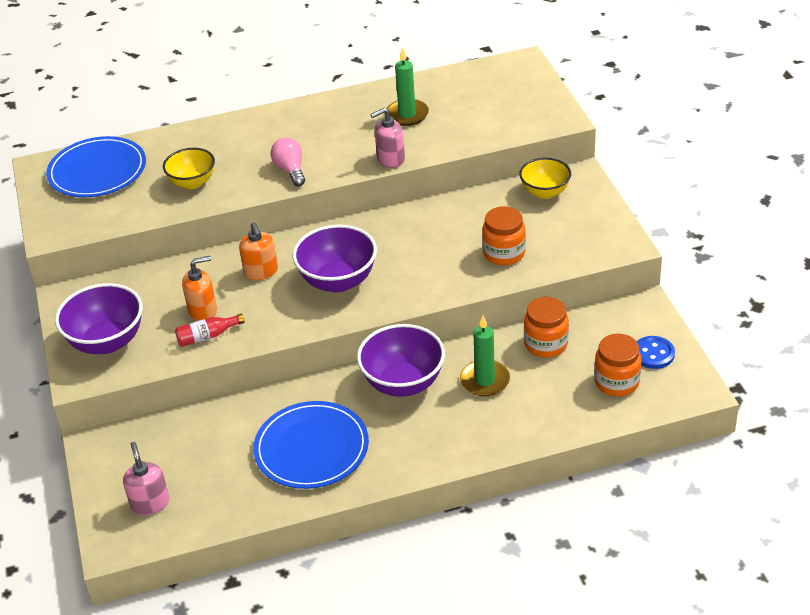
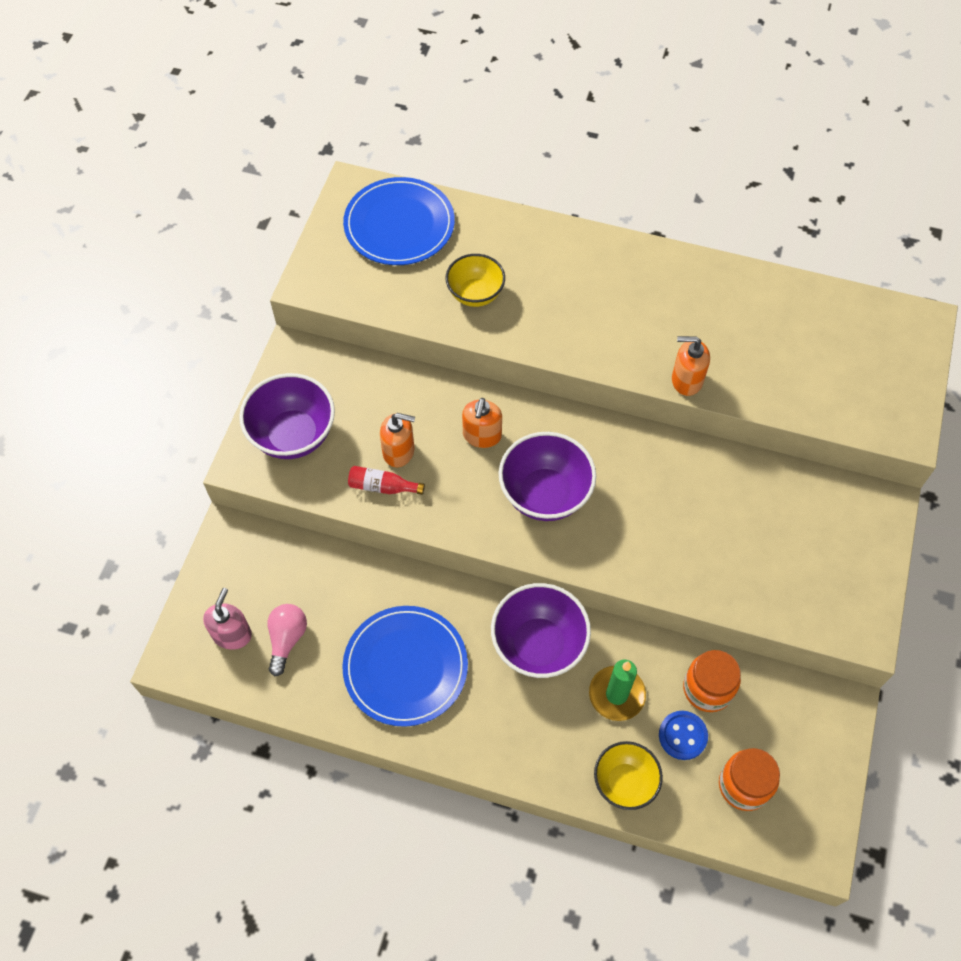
camera: 30 degrees right, 20 degrees up
(290, 170) = (578, 335): pink light bulb -> pink light bulb (287, 639)
(390, 159) = (686, 380): pink soap dispenser -> orange soap dispenser
(407, 115) = (745, 327): green candle -> none
(504, 253) = (731, 563): orange jar -> none
(545, 192) = (831, 506): yellow bowl -> yellow bowl (624, 782)
(653, 354) = (807, 775): blue button -> blue button (682, 736)

